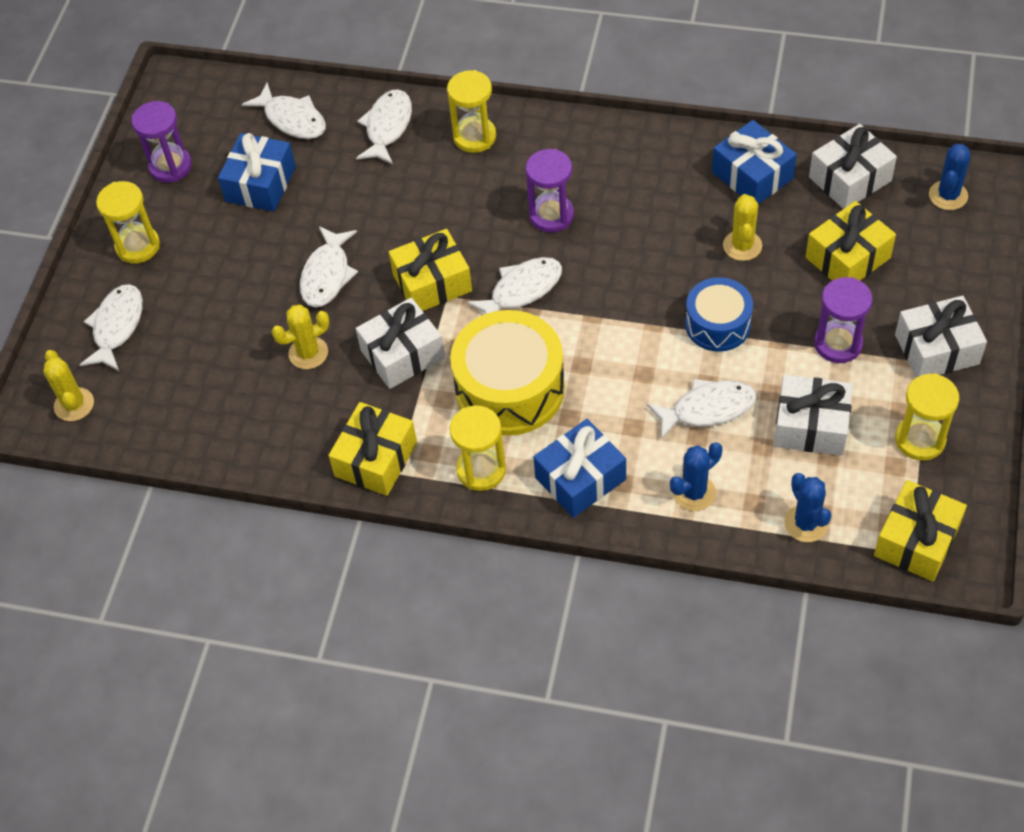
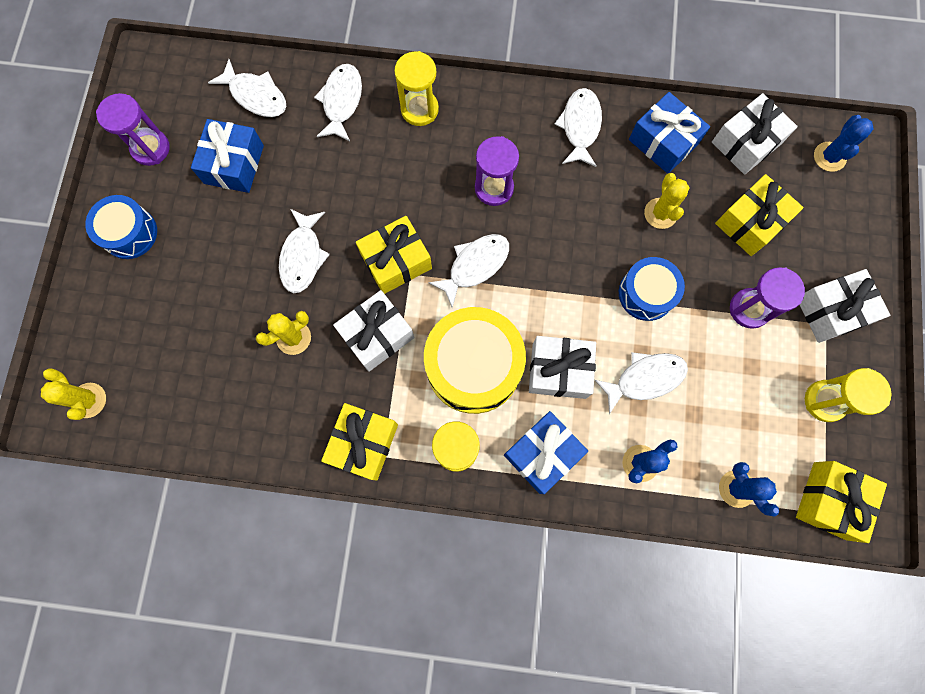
camera: 10 degrees left, 20 degrees up
(117, 326) = (119, 317): white fish -> white fish (580, 126)
(138, 246) = (129, 233): yellow hourglass -> blue drum
(811, 426) = (733, 392): white gift -> white gift (559, 371)

